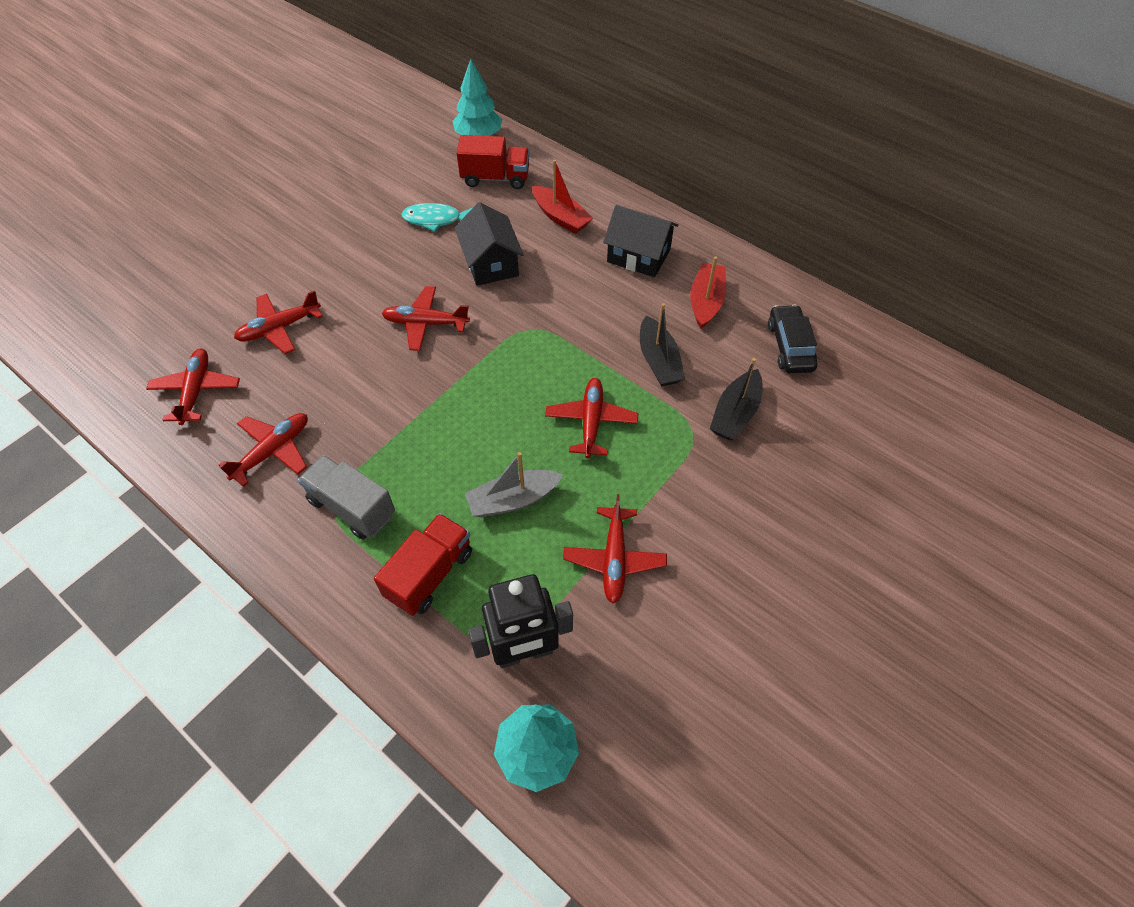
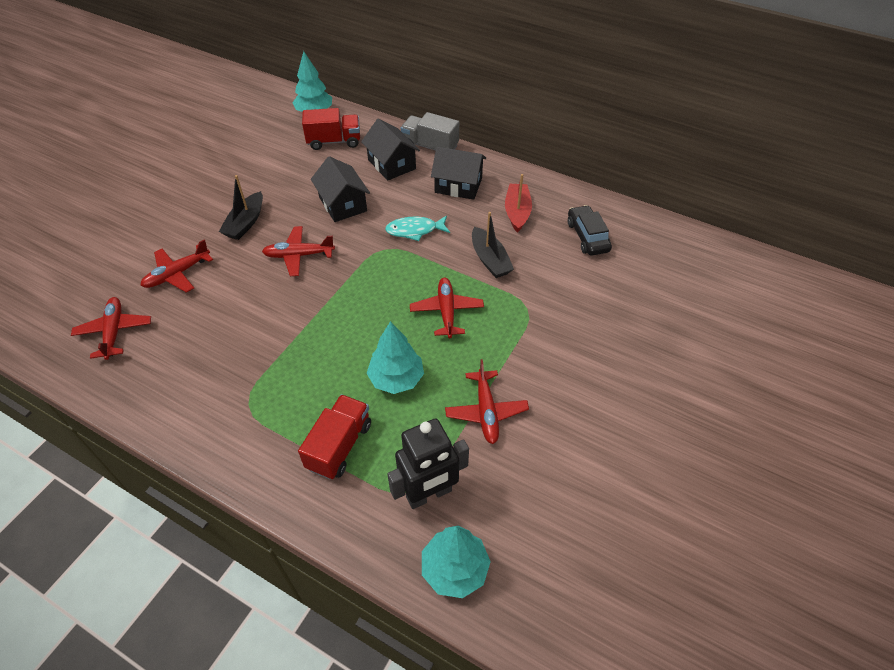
camera: 10 degrees left, 5 degrees down
(273, 451) = (189, 370): red plane -> none
(352, 507) = (264, 404): grey truck -> grey truck (430, 147)
(436, 219) = (292, 177): turquoise fish -> turquoise fish (415, 230)
(513, 500) = (396, 379): grey boat -> turquoise tree
(560, 217) = (391, 164): red boat -> black house
(735, 413) = (557, 290): black boat -> black boat (245, 223)

